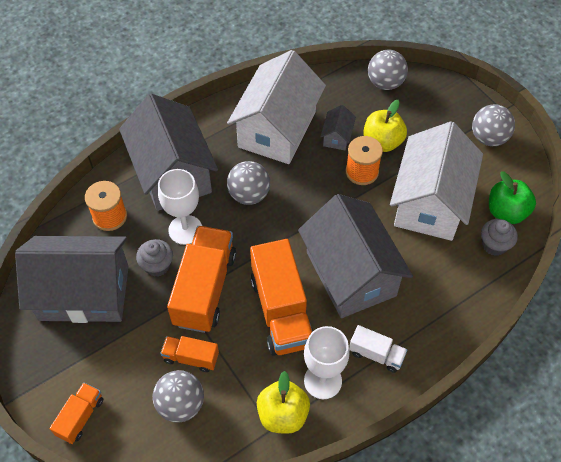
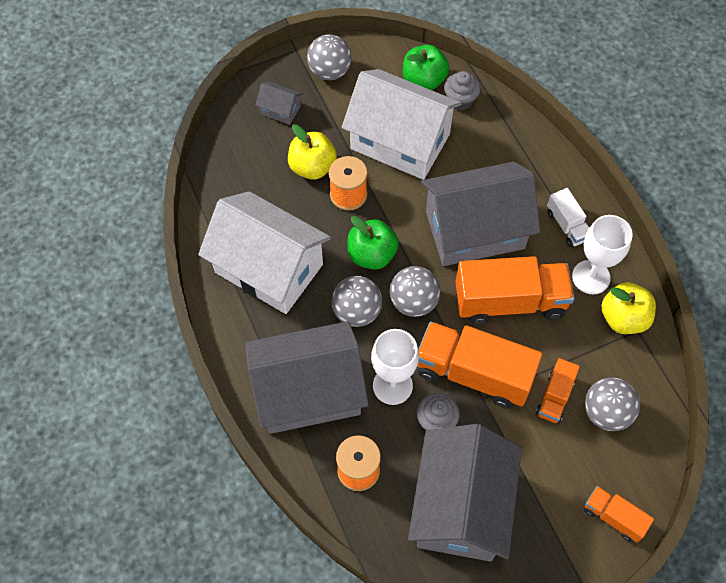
camera: 80 degrees left, 5 degrees up
(306, 197) = (372, 255): none -> green apple
(337, 137) = (294, 209): grey house -> grey house (280, 110)
(376, 354) = (567, 225): white truck -> white truck turned 120 degrees clockwise
(385, 83) = (229, 147): grey ball -> grey ball (413, 302)

